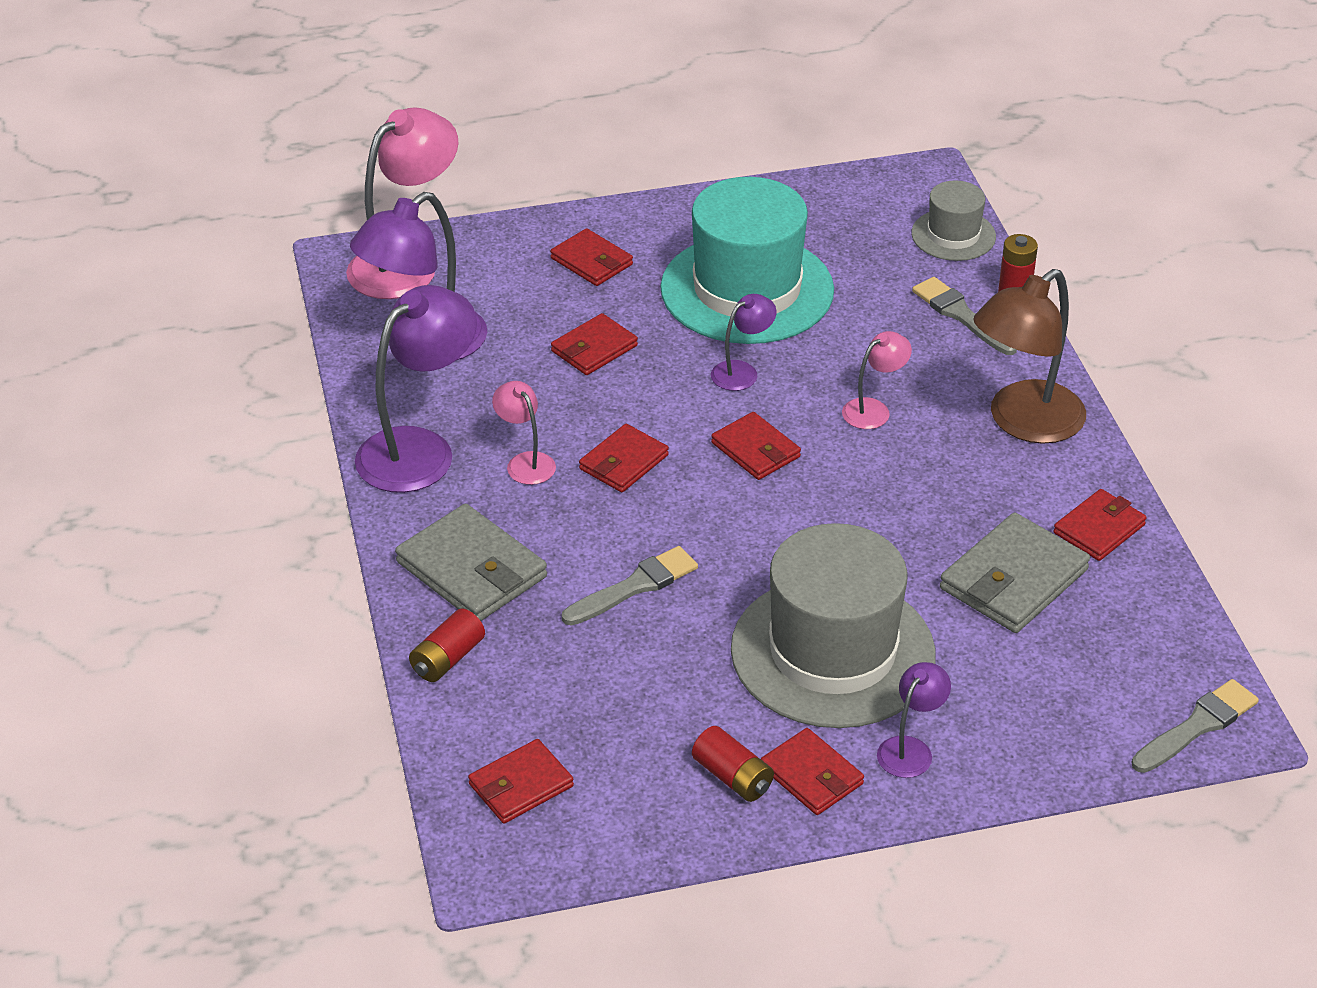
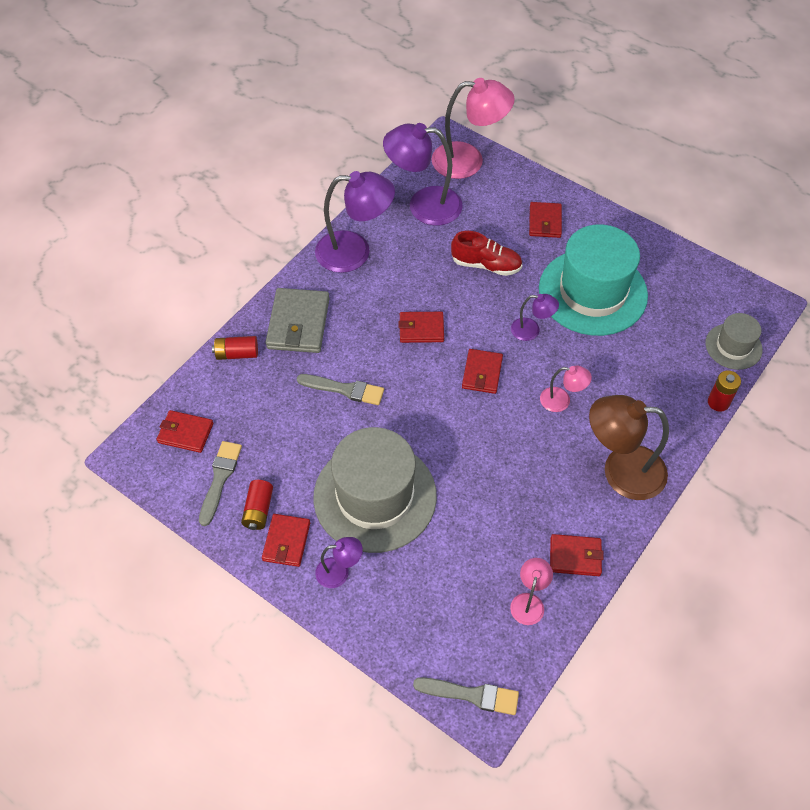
camera: 50 degrees right, 15 degrees up
(525, 462) = (384, 294): pink lamp -> pink lamp (529, 602)
(594, 348) = (486, 265): red wallet -> red shoe
(961, 315) = (674, 391): grey brush -> grey brush (220, 479)
(1013, 579) = (499, 541): grey wallet -> none

